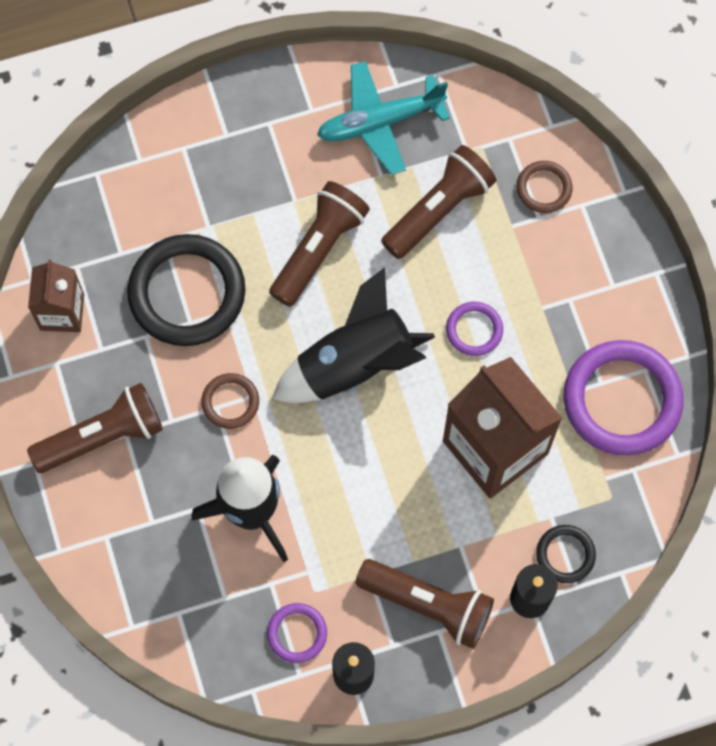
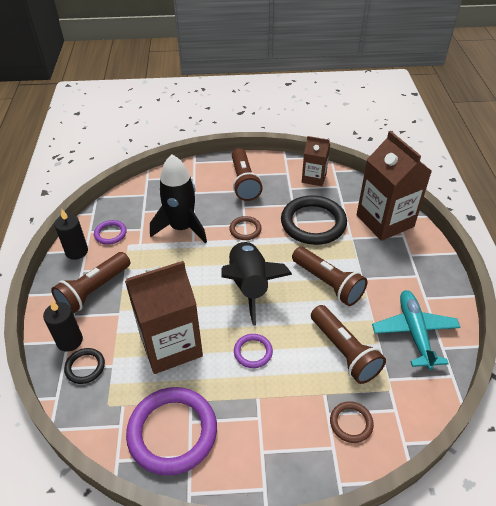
camera: 105 degrees right, 25 degrees down
(154, 179) = (385, 221): none -> brown carton

